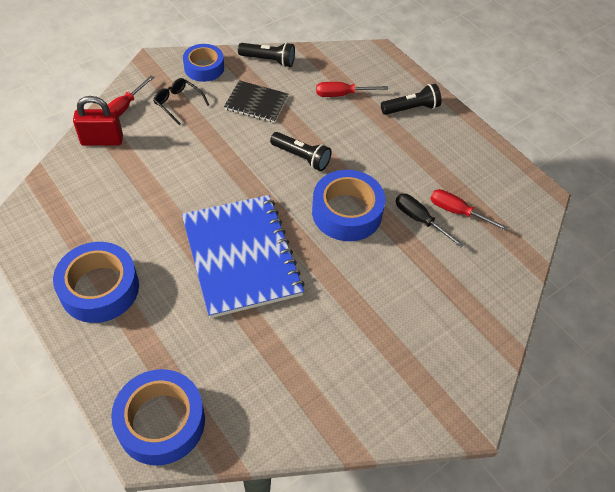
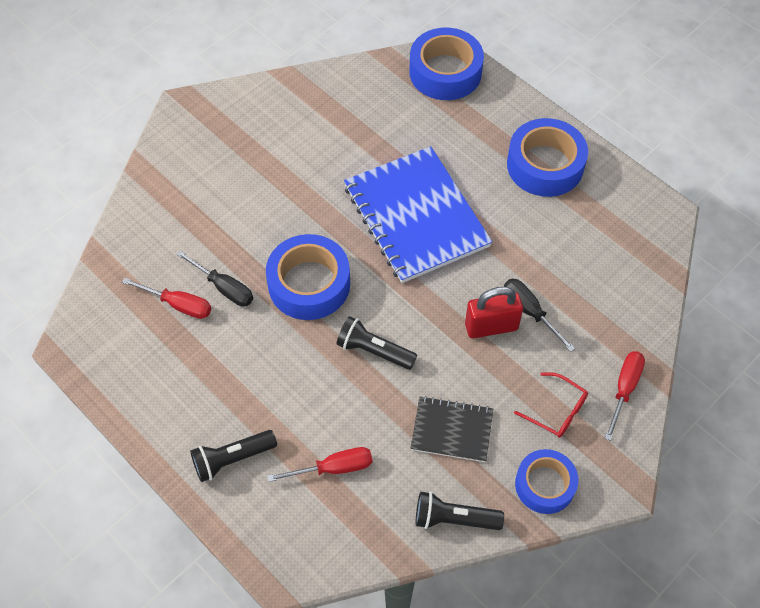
camera: 175 degrees right, 5 degrees up
(102, 140) = (627, 334): red padlock -> red padlock (491, 327)
(170, 166) = (530, 312): none -> black screwdriver
(178, 103) = (557, 411): black glasses -> red glasses

